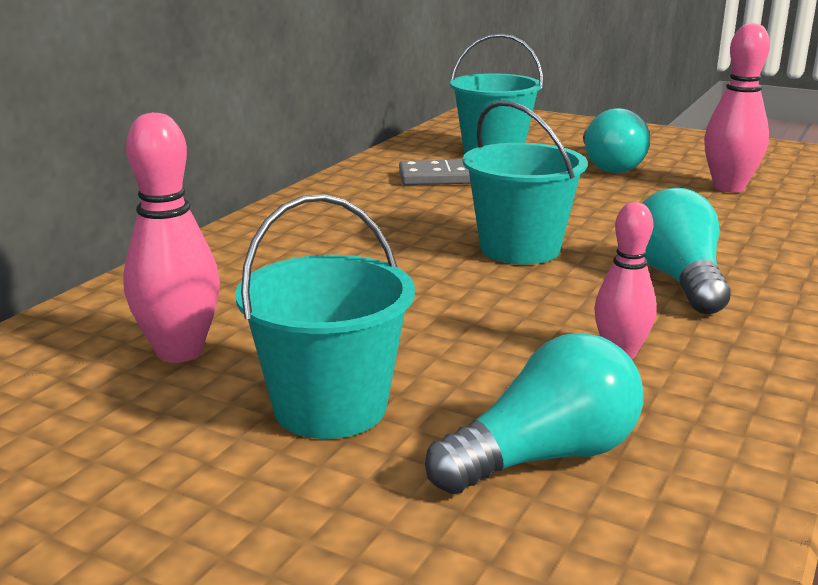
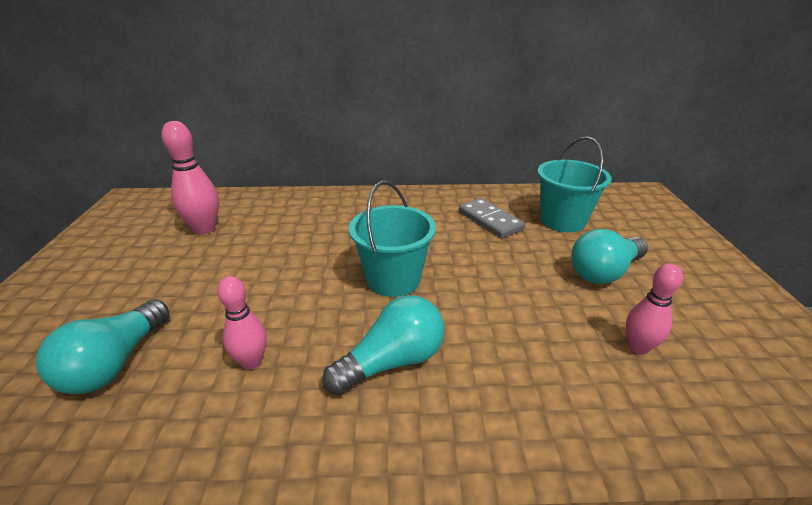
camera: 60 degrees right, 10 degrees up
(330, 407) = (159, 282): turquoise bucket -> none
(544, 456) = (115, 363): turquoise light bulb -> turquoise light bulb turned 75 degrees clockwise
(729, 187) = (638, 347): pink bowling pin -> pink bowling pin, size x0.66

